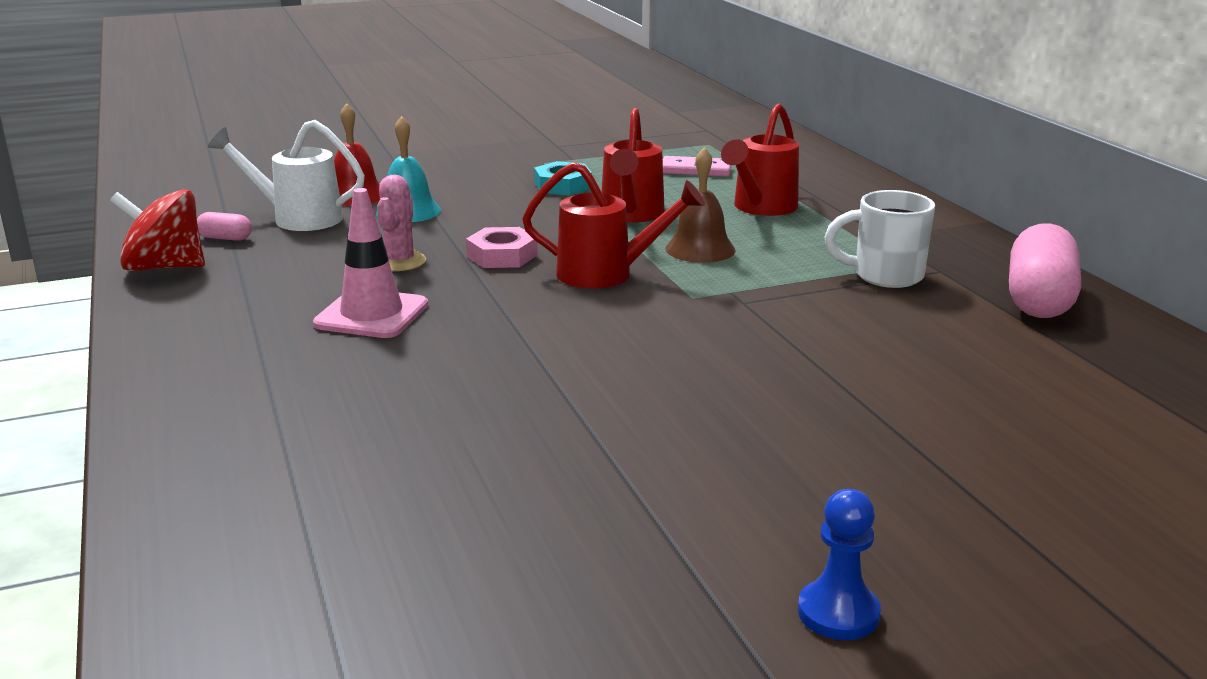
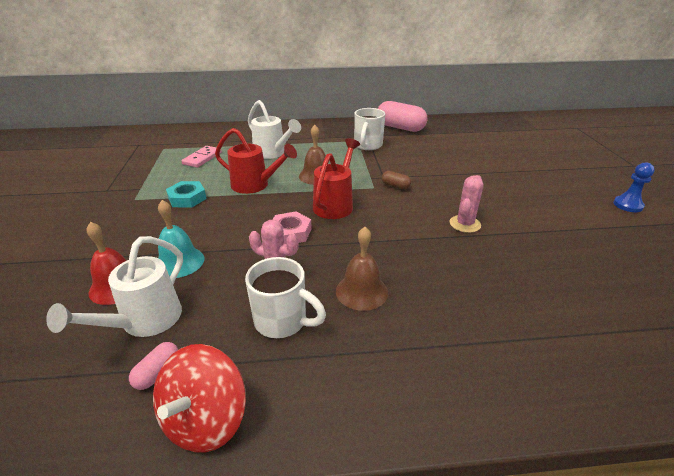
camera: 75 degrees left, 10 degrees up
(305, 278) = (282, 321): none -> white mug
(371, 314) = (361, 291): pink traffic cone -> brown bell
(600, 384) = (465, 224): none -> pink cactus
(713, 315) = (395, 186): none -> brown capsule
(761, 208) = (272, 153): red watering can -> white watering can

